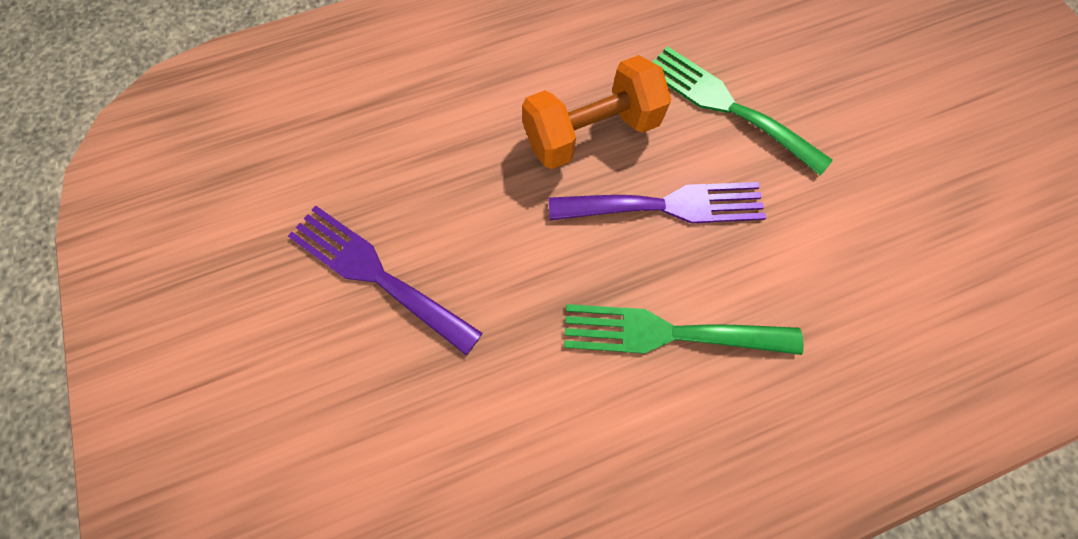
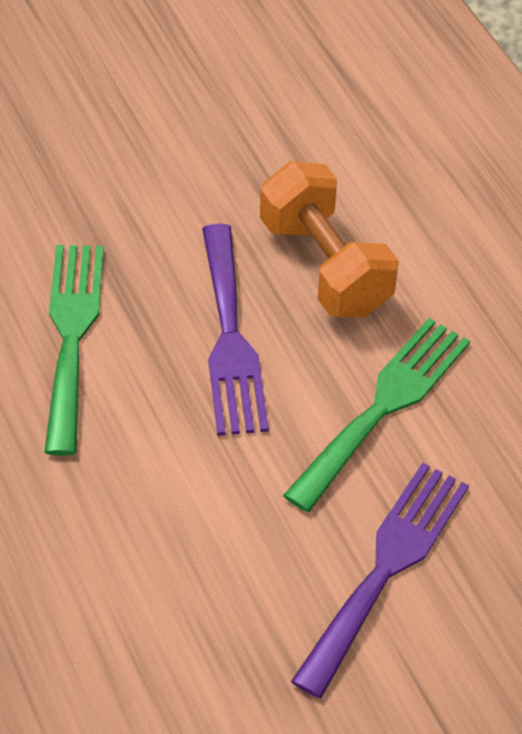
camera: 85 degrees right, 20 degrees down
(376, 274) = (135, 99): purple fork -> purple fork (386, 567)

